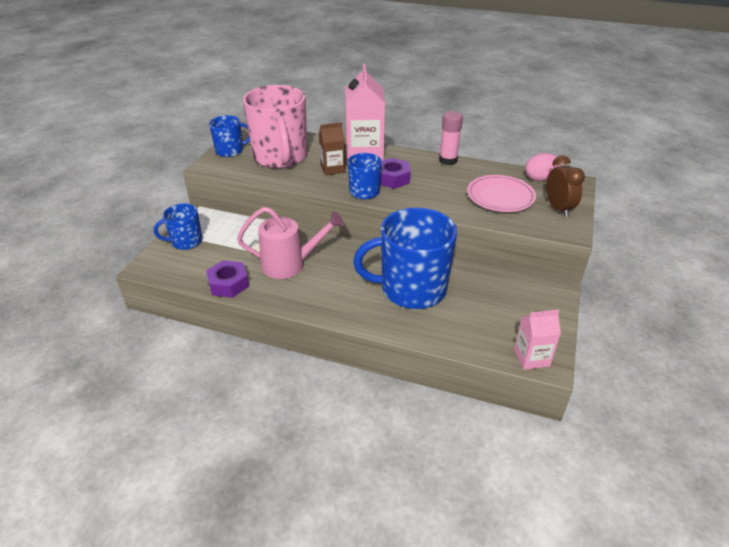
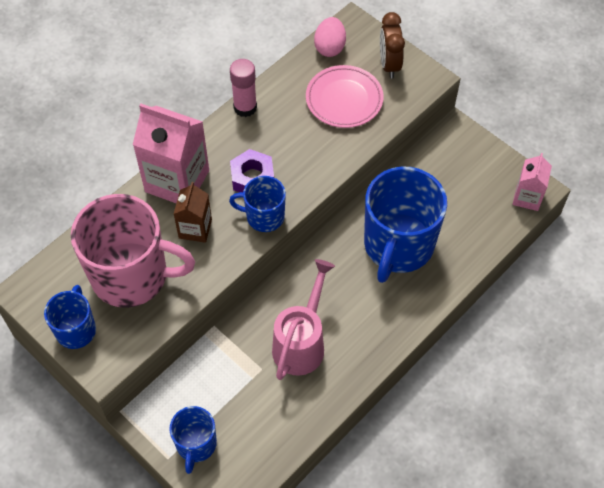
camera: 65 degrees left, 20 degrees up
(228, 284) = (305, 416): purple nut -> none
(558, 208) = (389, 64): brown clock -> brown clock turned 105 degrees counterclockwise

